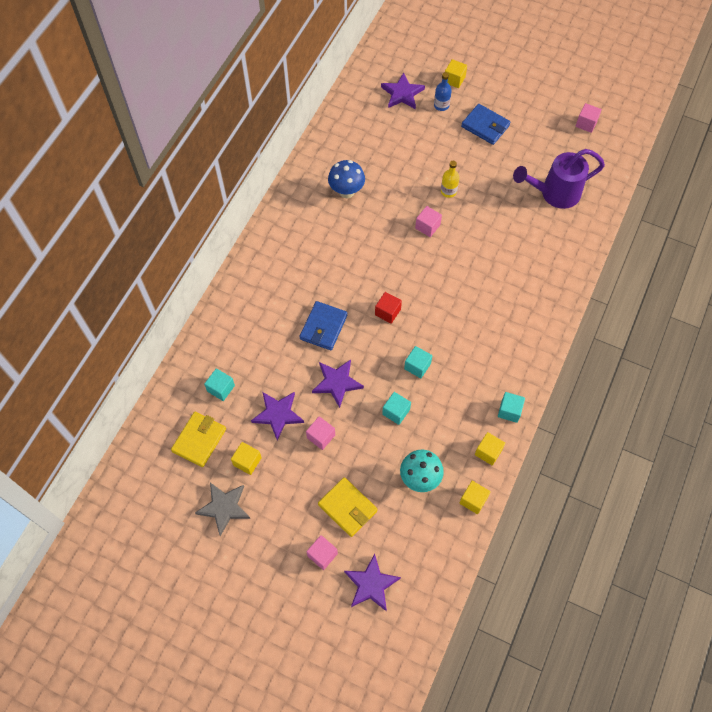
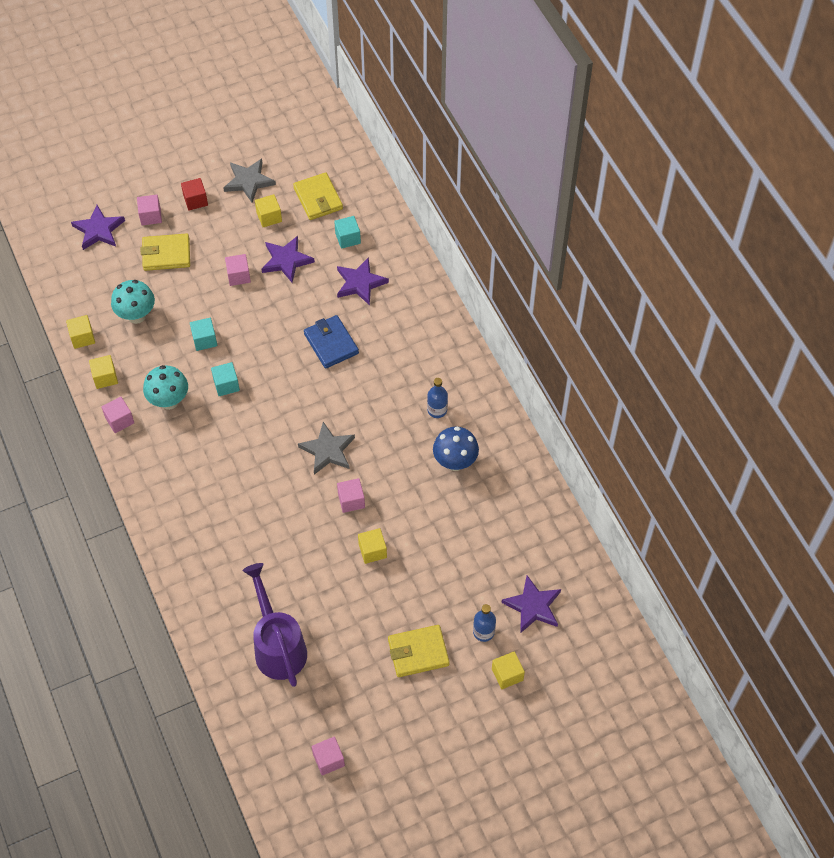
camera: 130 degrees right, 5 degrees down
(317, 227) = (437, 410): none -> blue bottle
(337, 383) = (271, 318): purple star -> purple star (360, 283)
(387, 312) = (297, 401): red cube -> red cube (195, 200)
(406, 266) = (328, 450): none -> grey star
(448, 191) = (372, 551): yellow bottle -> yellow cube
(464, 392) = (169, 401): none -> turquoise mushroom
(485, 126) = (418, 652): blue wallet -> yellow wallet
(509, 411) = (119, 420): turquoise cube -> pink cube
(554, 193) = (278, 646): purple watering can -> purple watering can turned 45 degrees counterclockwise

